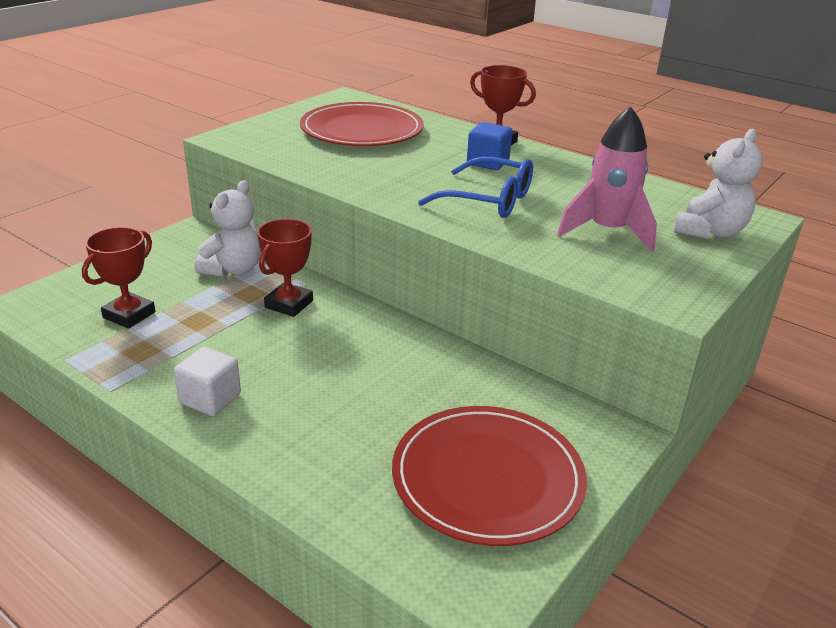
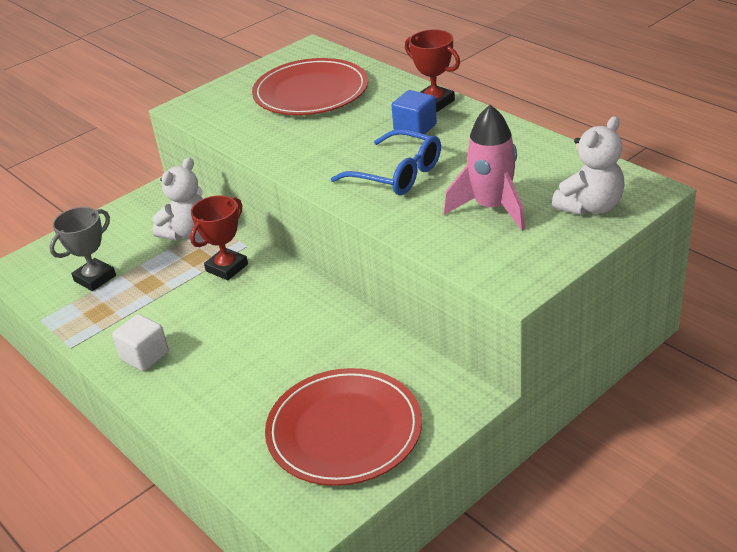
camera: 15 degrees right, 5 degrees up
(129, 315) = (95, 278): red trophy -> grey trophy

